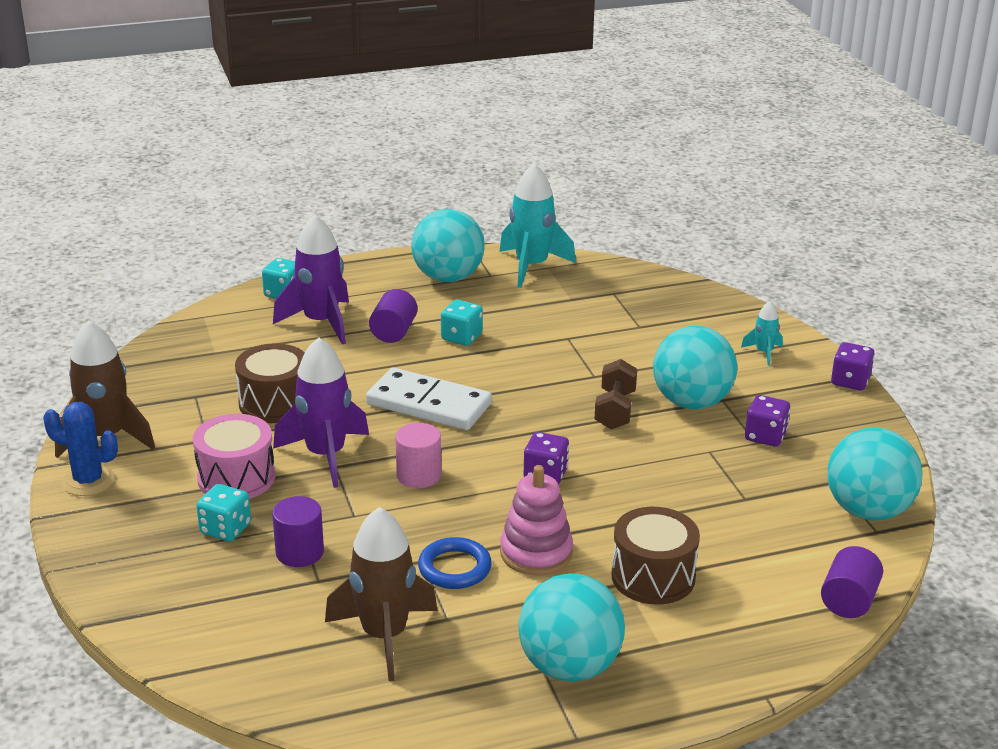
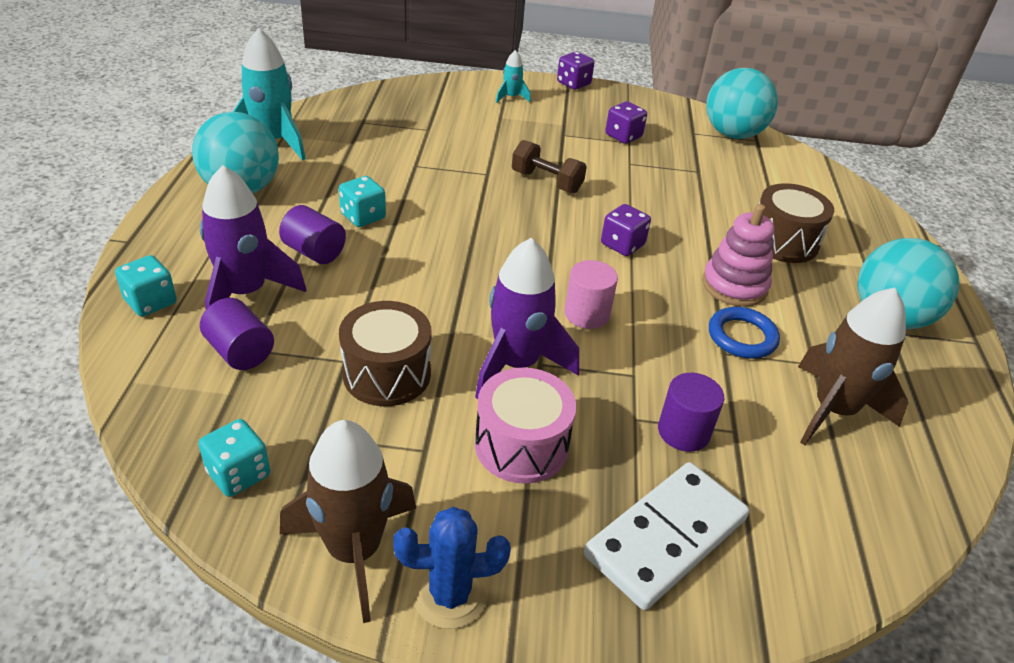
camera: 70 degrees left, 10 degrees up
(88, 481) = (450, 595): blue cactus -> blue cactus turned 45 degrees clockwise
(225, 529) = (618, 480): turquoise dice -> turquoise dice (238, 474)
(428, 404) = (468, 271): white domino -> white domino (666, 537)
(691, 402) = (558, 147): turquoise ball -> none
(848, 601) = (831, 177): purple cylinder -> purple cylinder (240, 352)

